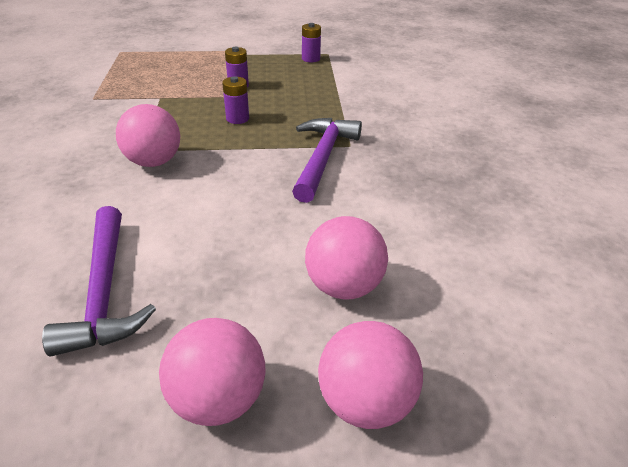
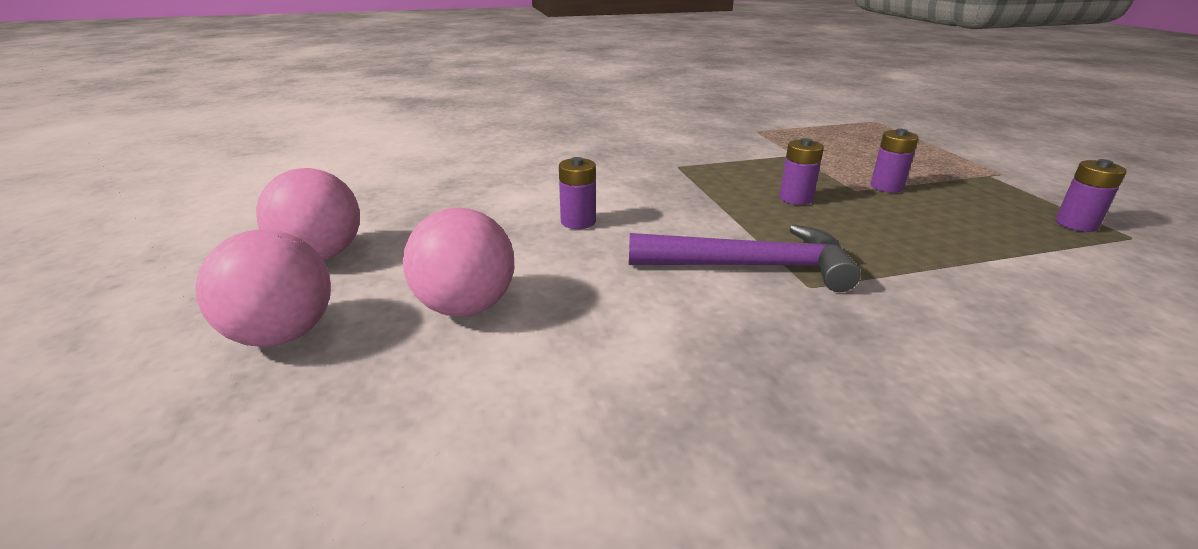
camera: 80 degrees right, 10 degrees down
(104, 291) = (457, 191): purple hammer -> none
(154, 162) = (659, 174): pink ball -> none
(225, 217) = (578, 222): none -> purple battery

